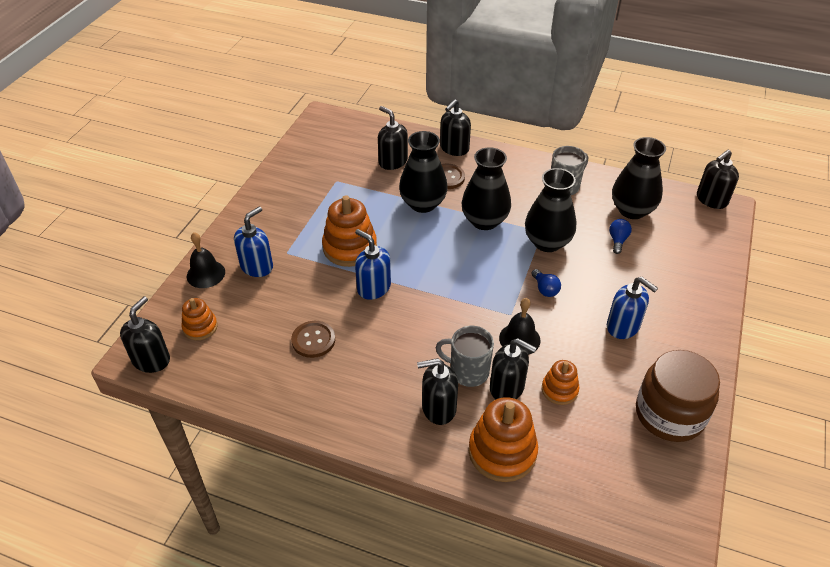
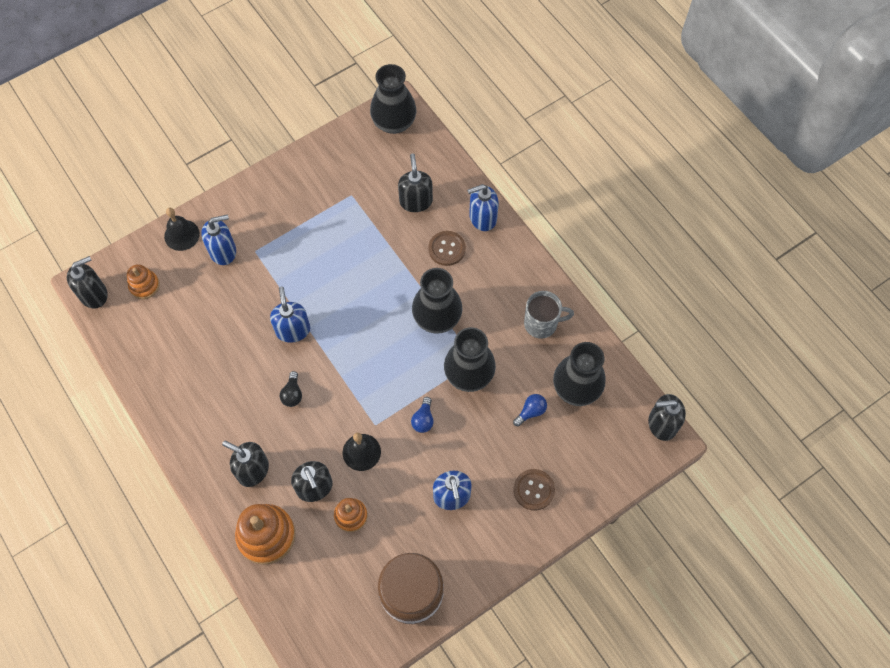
camera: 35 degrees right, 20 degrees up
(313, 340) = (213, 350): brown button -> brown button (533, 490)
(350, 248) = (306, 277): orange stacking toy -> none
(418, 332) = (292, 394): none -> black light bulb
(423, 204) = (401, 266): black vase -> black vase (394, 123)
(454, 148) = (482, 218): black soap dispenser -> blue soap dispenser
(468, 371) = (299, 454): grey mug -> none

